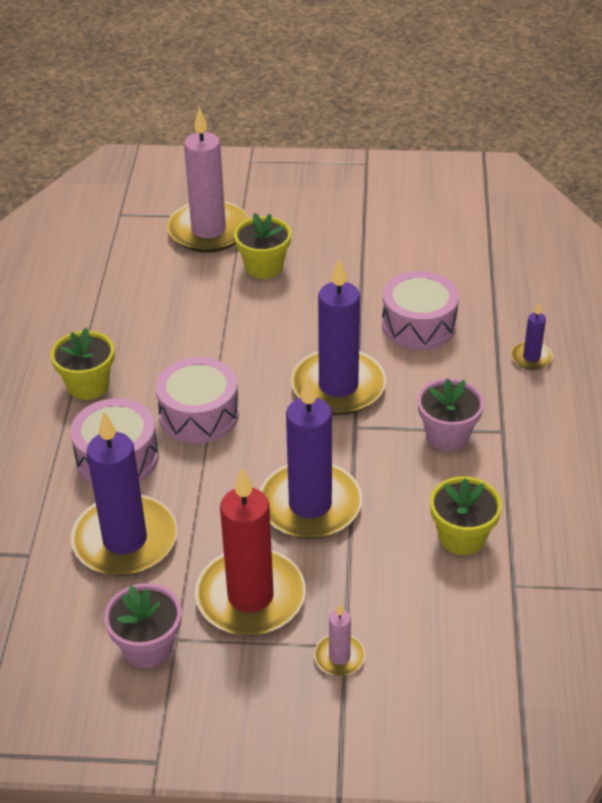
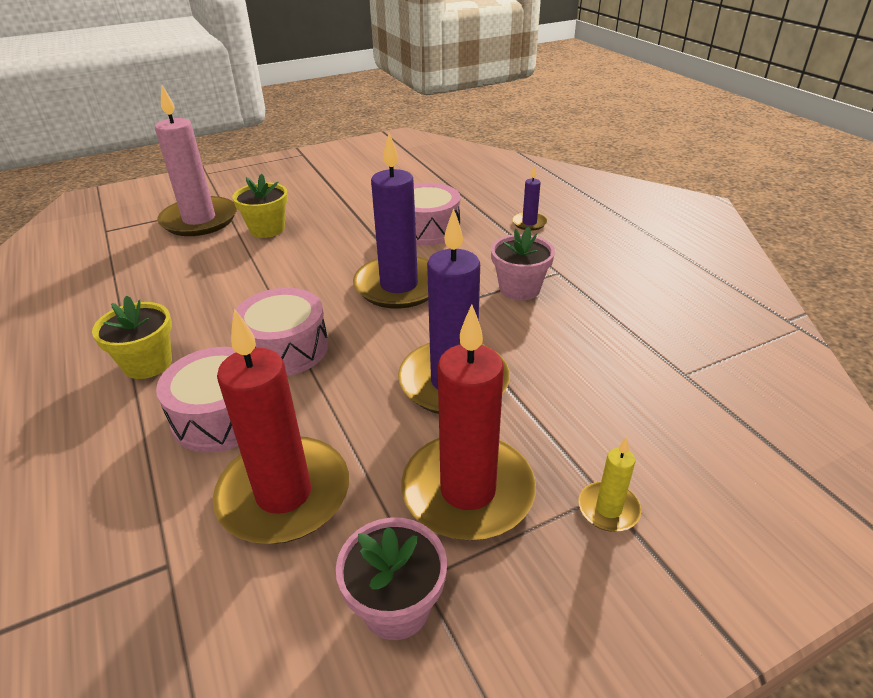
camera: 30 degrees left, 5 degrees down
(125, 540) = (284, 494): purple candle -> red candle
(339, 657) = (608, 509): pink candle -> yellow candle
(462, 537) = (606, 355): yellow flower pot -> none

